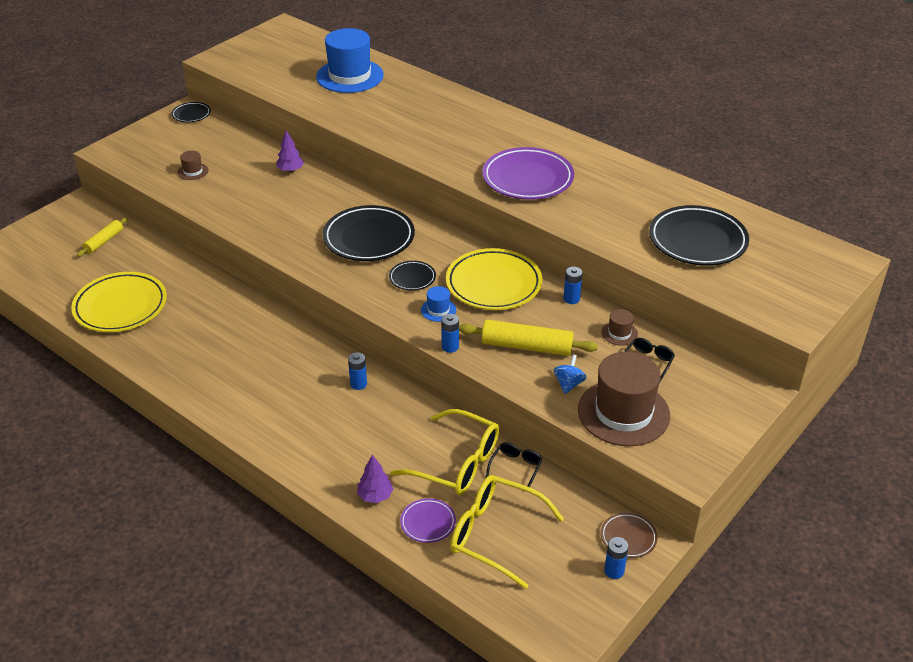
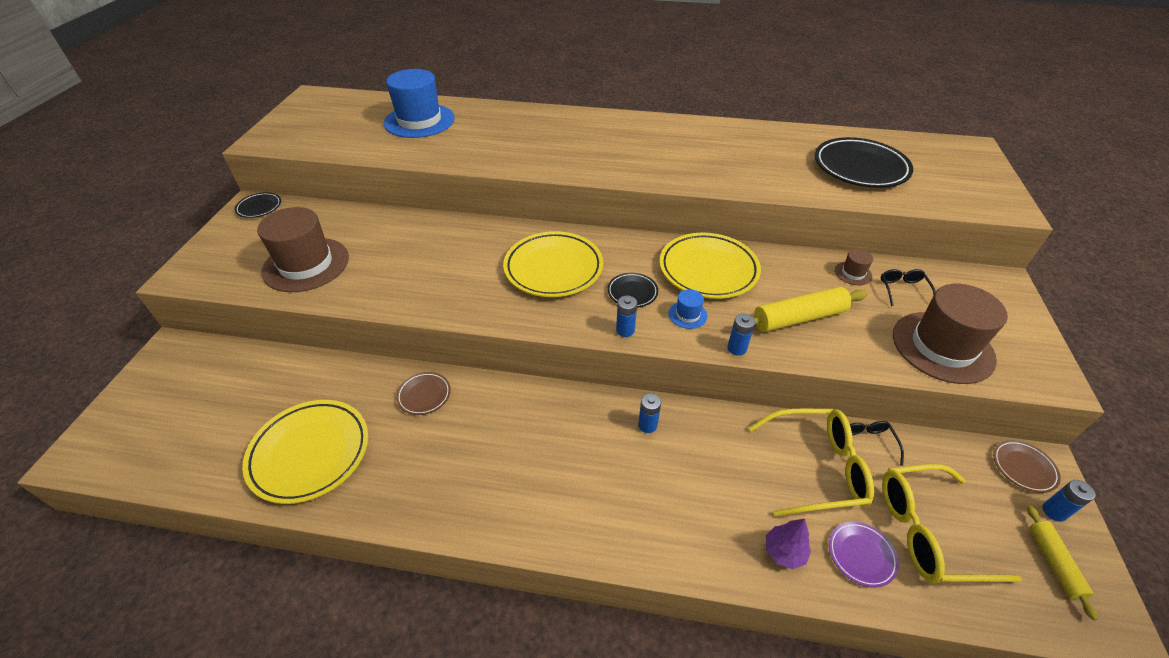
camera: 30 degrees left, 5 degrees up
(104, 241) = (233, 380): yellow rolling pin -> yellow rolling pin (1054, 563)
(193, 171) = (306, 264): brown hat -> brown hat, size x2.34
(219, 300) = (424, 395): none -> brown plate
(290, 170) = (414, 229): purple tree -> none
(369, 238) = (553, 268): black plate -> yellow plate
(527, 179) = (673, 161): purple plate -> none
(568, 384) = (871, 339): blue spinning top -> none
(571, 299) = (783, 258): blue battery -> blue battery (625, 330)

